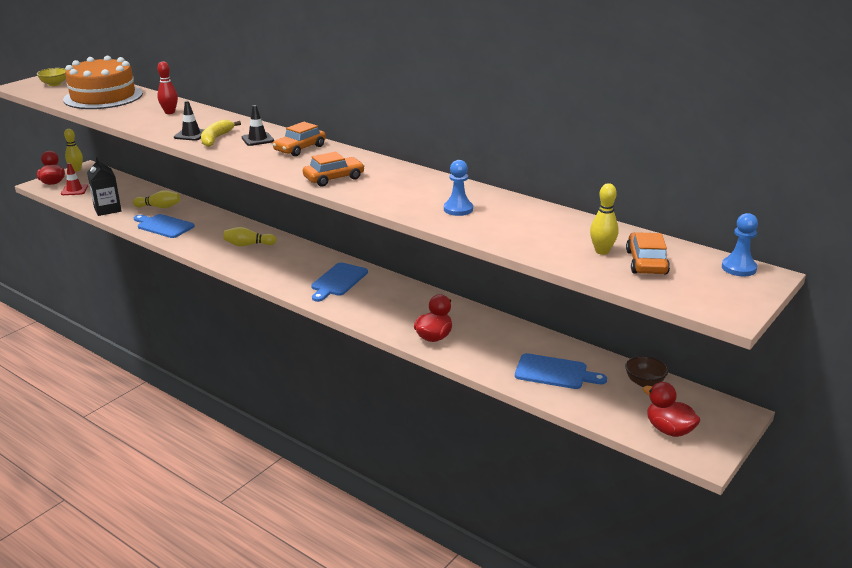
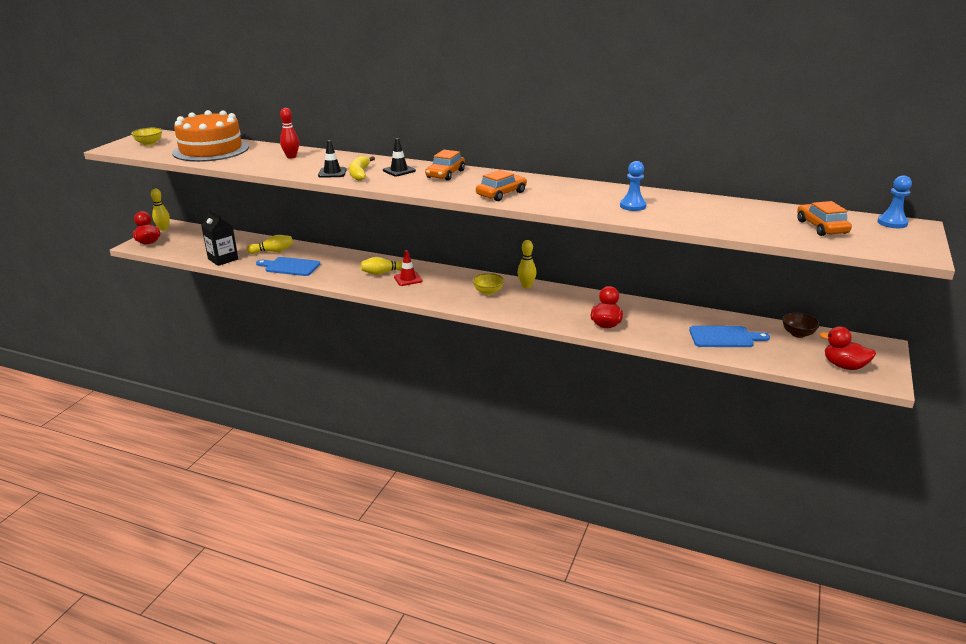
camera: 15 degrees left, 0 degrees up
(74, 190) = (176, 246): red traffic cone -> red traffic cone (408, 279)
(338, 281) = (488, 292): blue cutting board -> yellow bowl
(602, 251) = (779, 223): yellow bowling pin -> yellow bowling pin (526, 286)

